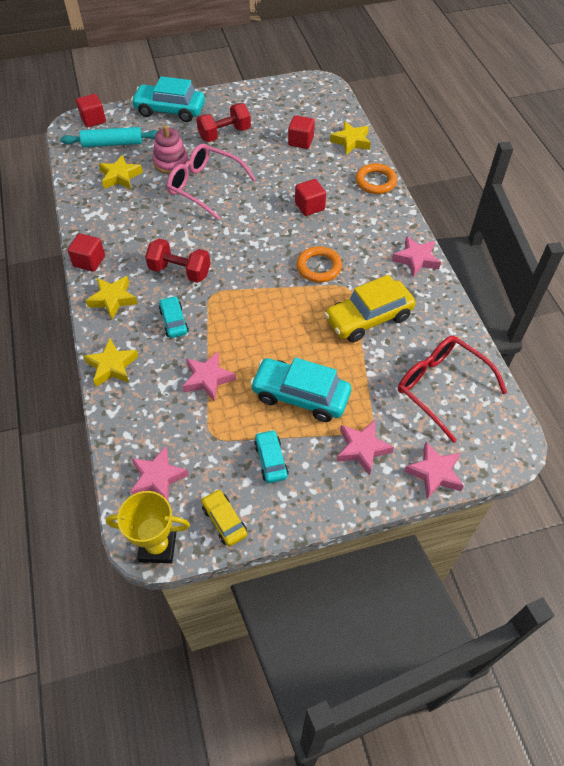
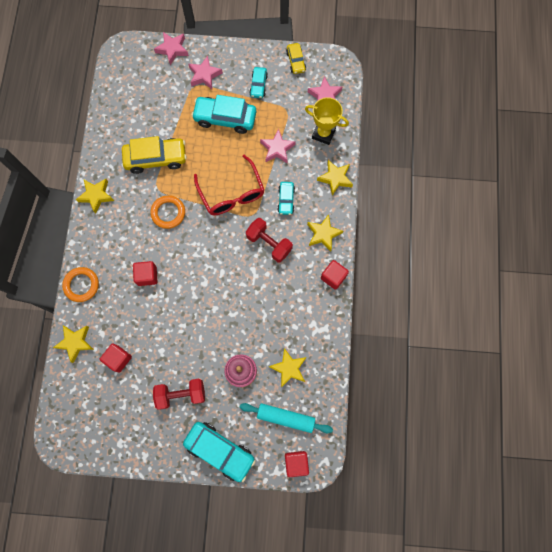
camera: 160 degrees left, 20 degrees up
(158, 546) = (334, 60): yellow trophy -> yellow trophy (323, 134)
(205, 186) = (221, 329): pink glasses -> none
(300, 396) = (225, 118): turquoise car -> turquoise car turned 150 degrees clockwise
(416, 259) = (96, 196): pink star -> yellow star
(442, 388) = (138, 95): red glasses -> red glasses (231, 193)

